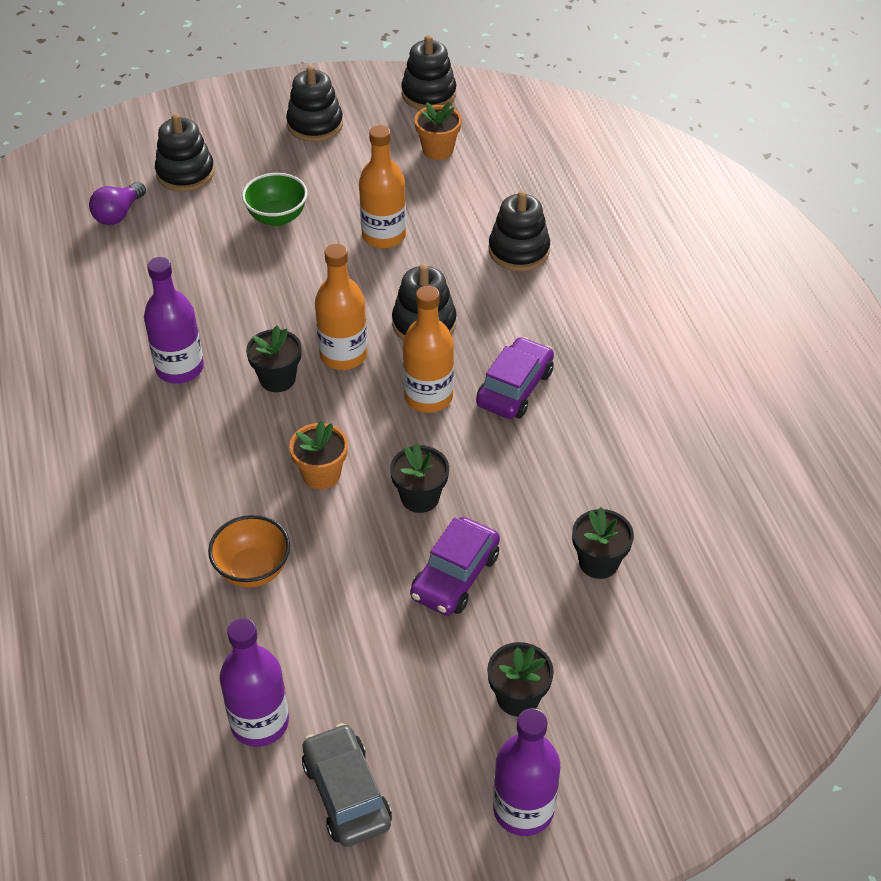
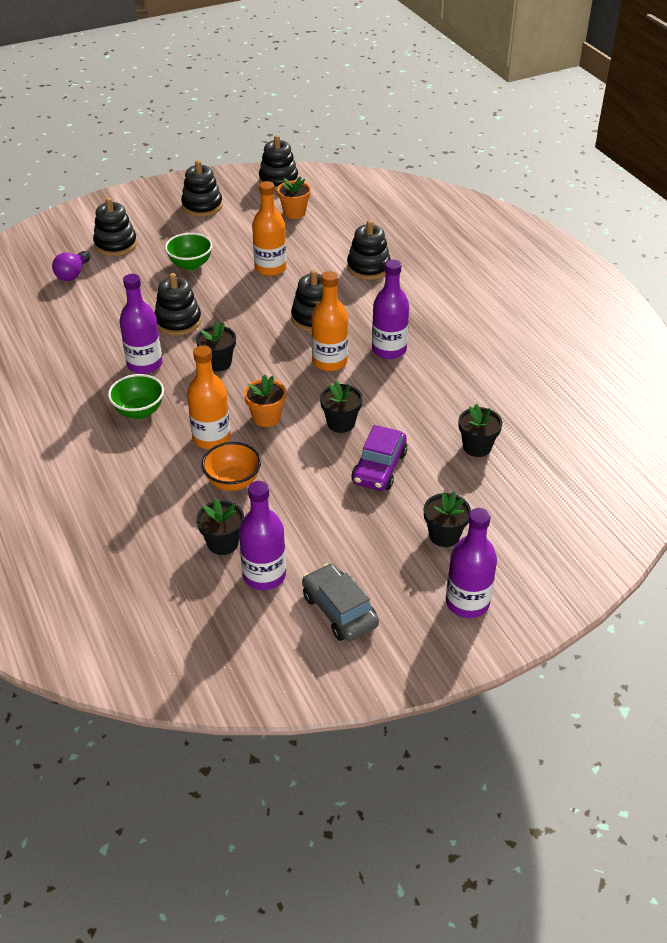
camera: 10 degrees left, 5 degrees down
(155, 441) = (139, 411): none -> green bowl
(217, 663) = (223, 543): none -> black flower pot
(240, 306) = (178, 321): none -> black stacking toy
(343, 355) = (262, 343): orange bottle -> orange bottle (211, 438)
(514, 388) = (389, 349): purple car -> purple bottle

